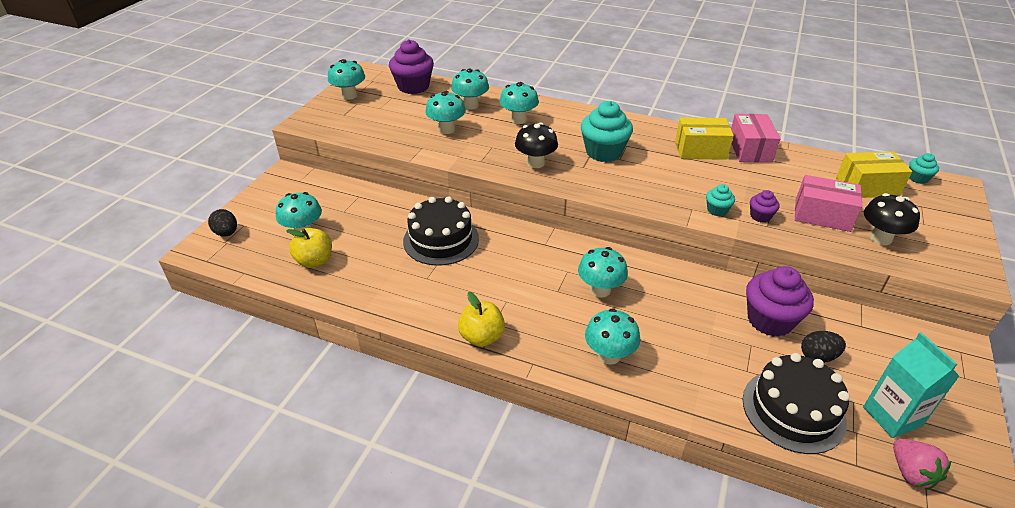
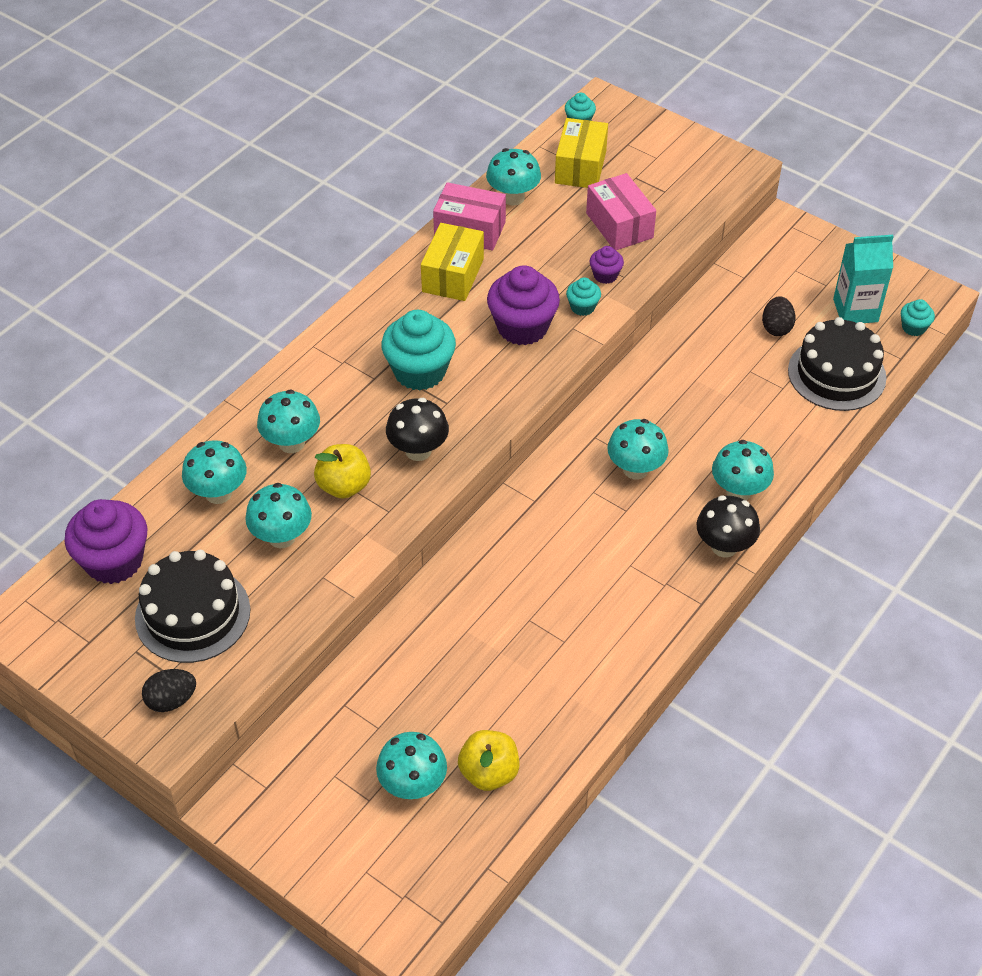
camera: 75 degrees left, 10 degrees up
(226, 233) = (380, 896): black egg -> black egg (171, 700)
(349, 95) = (100, 660): turquoise mushroom -> turquoise mushroom (513, 197)
(441, 240) = (489, 613): black cake -> black cake (193, 614)
(482, 337) = (685, 601): yellow apple -> yellow apple (344, 486)
(770, 320) = (720, 342): purple cupcake -> purple cupcake (522, 327)
(822, 215) = (619, 225): pink box -> pink box turned 60 degrees counterclockwise
(880, 238) = (670, 200): black mushroom -> black mushroom (724, 546)
(911, 473) = (913, 327): pink strawberry -> turquoise cupcake

